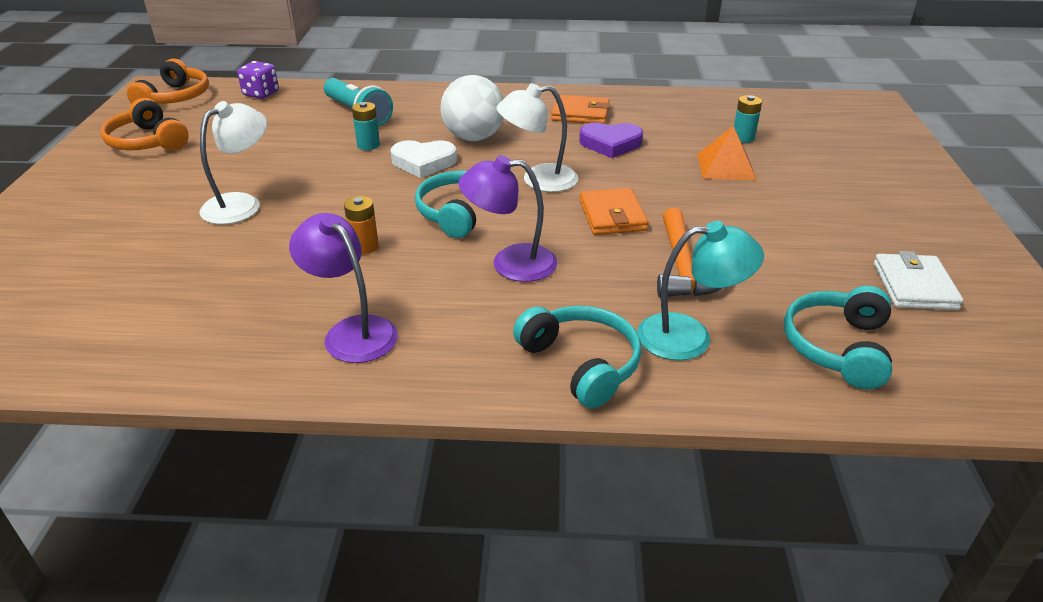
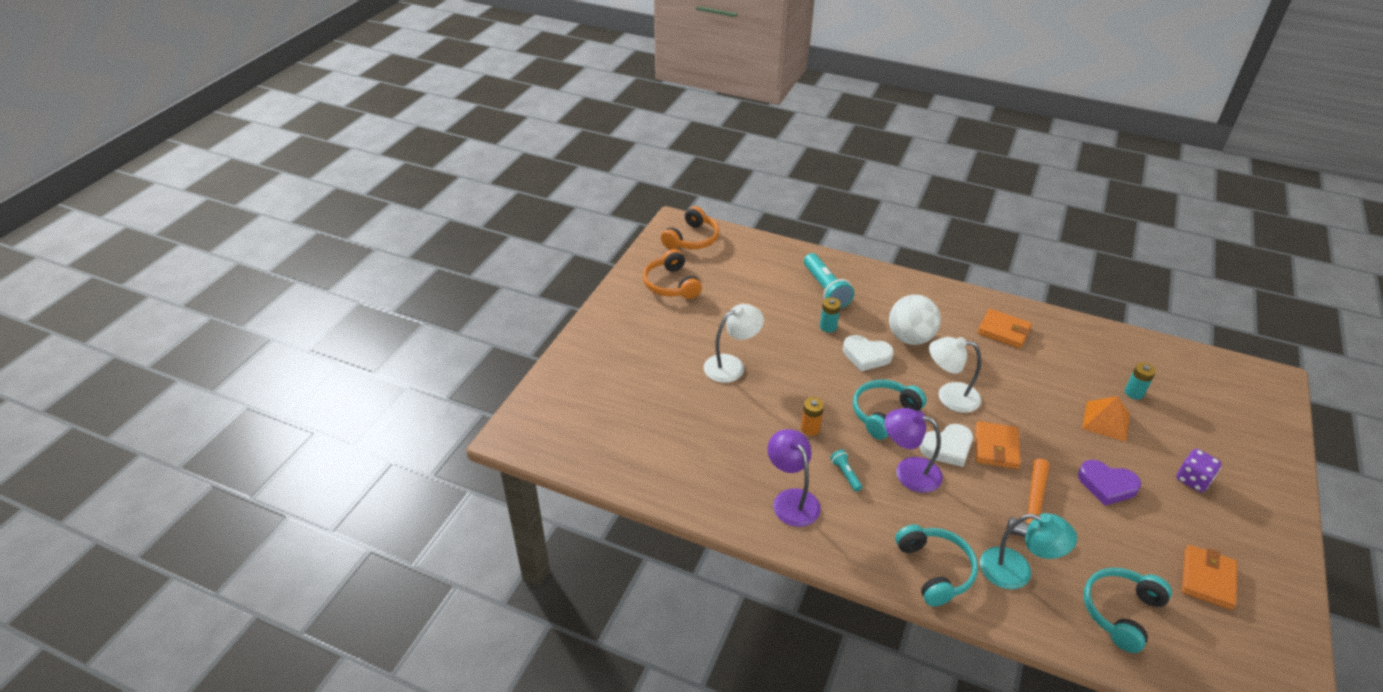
camera: 20 degrees right, 5 degrees up
(261, 94) = (755, 249): purple dice -> purple dice (1193, 480)
(425, 285) = (845, 474): none -> turquoise flashlight
(552, 228) = (947, 448): none -> white heart
(610, 144) = (1018, 372): purple heart -> purple heart (1107, 485)
(914, 286) = (1207, 579): white wallet -> orange wallet

